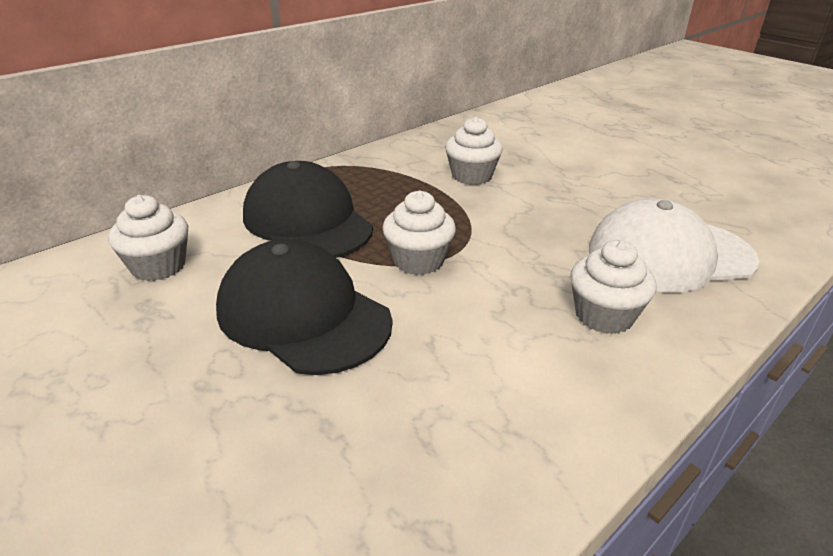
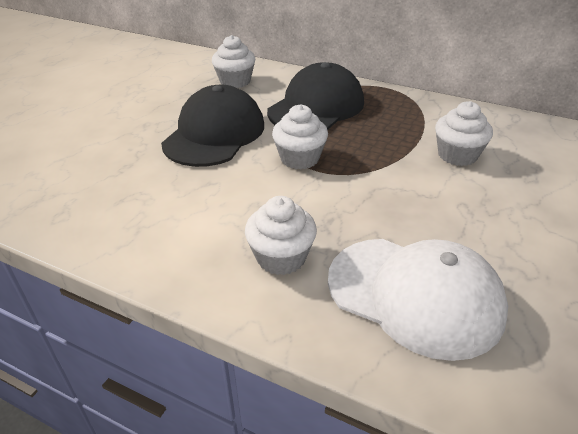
camera: 70 degrees right, 5 degrees up
(669, 255) = (414, 295): white cap -> white cap turned 150 degrees clockwise

